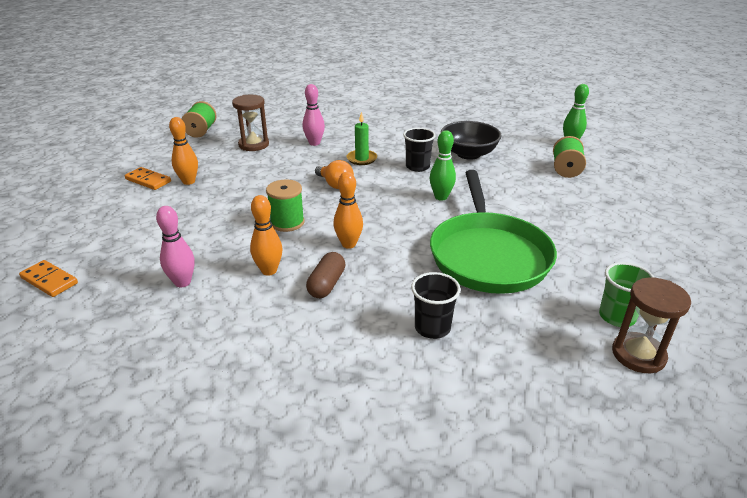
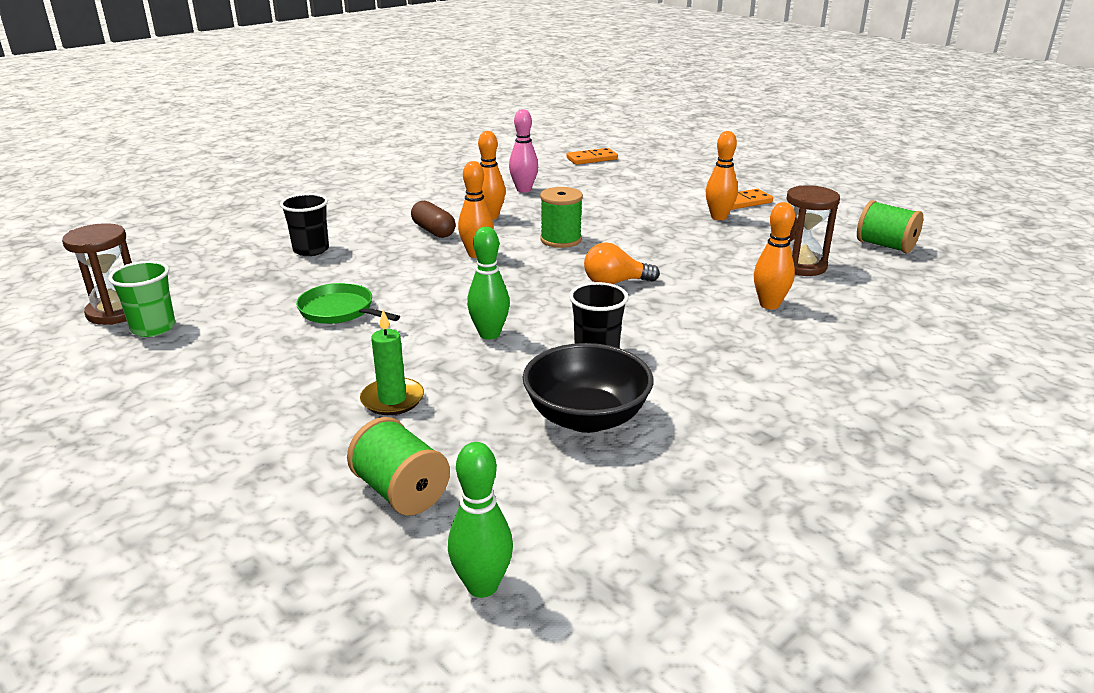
camera: 125 degrees right, 5 degrees down
(314, 143) = (769, 305): pink bowling pin -> orange bowling pin
(362, 159) = (673, 321): green candle -> green candle (392, 399)
(488, 255) = (339, 310): green pan -> green pan, size x0.46

